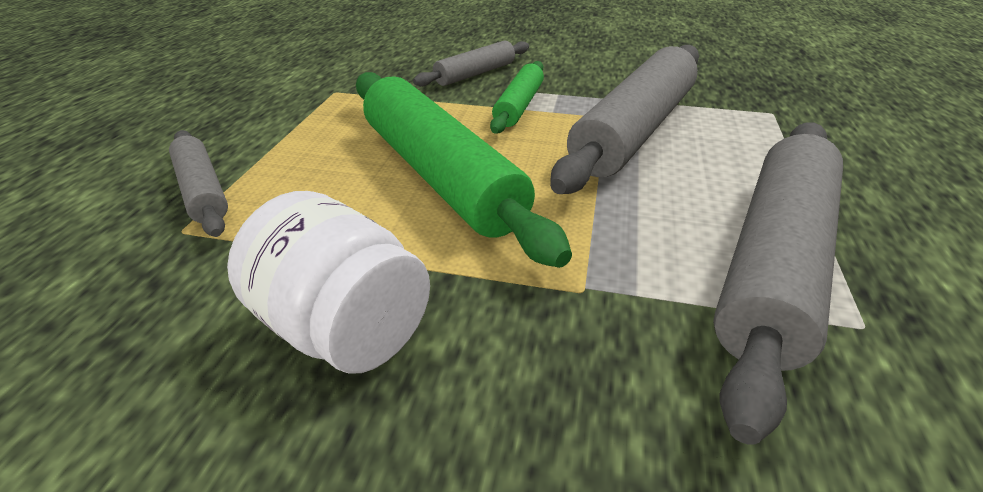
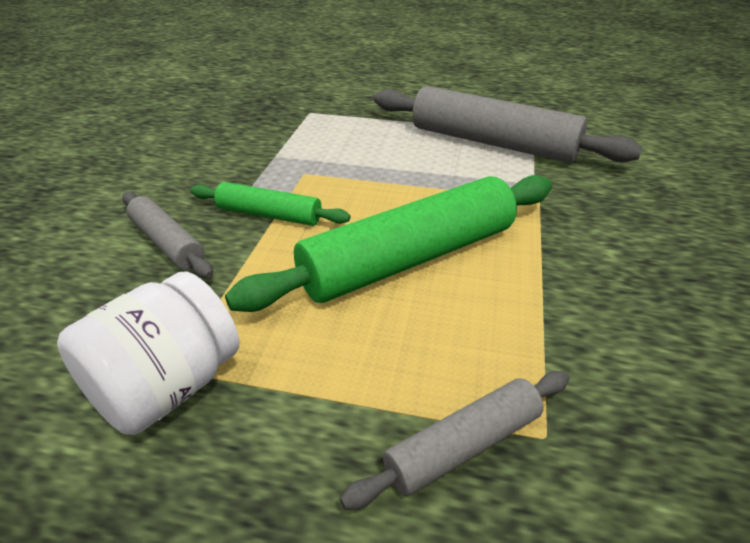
camera: 90 degrees left, 0 degrees up
(343, 327) = (617, 292): white jar -> white jar (166, 388)
(634, 131) = (332, 163): grey rolling pin -> none

